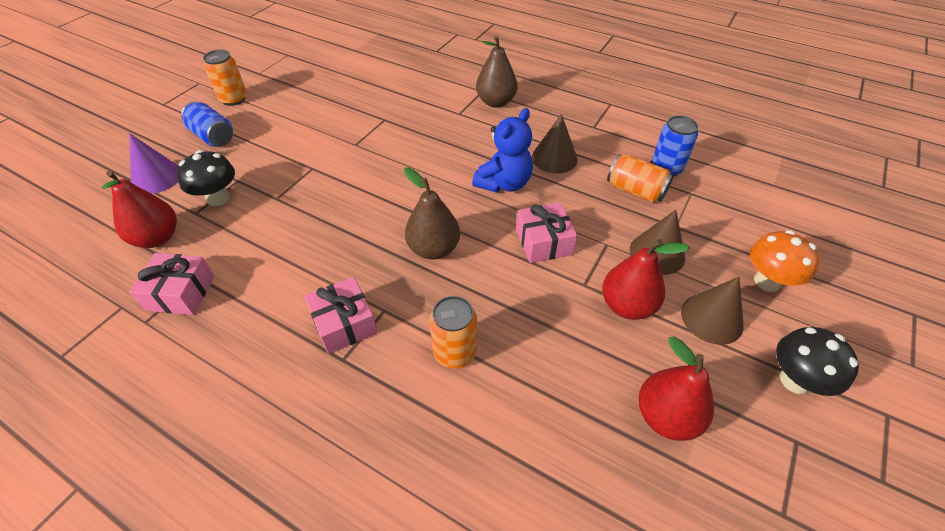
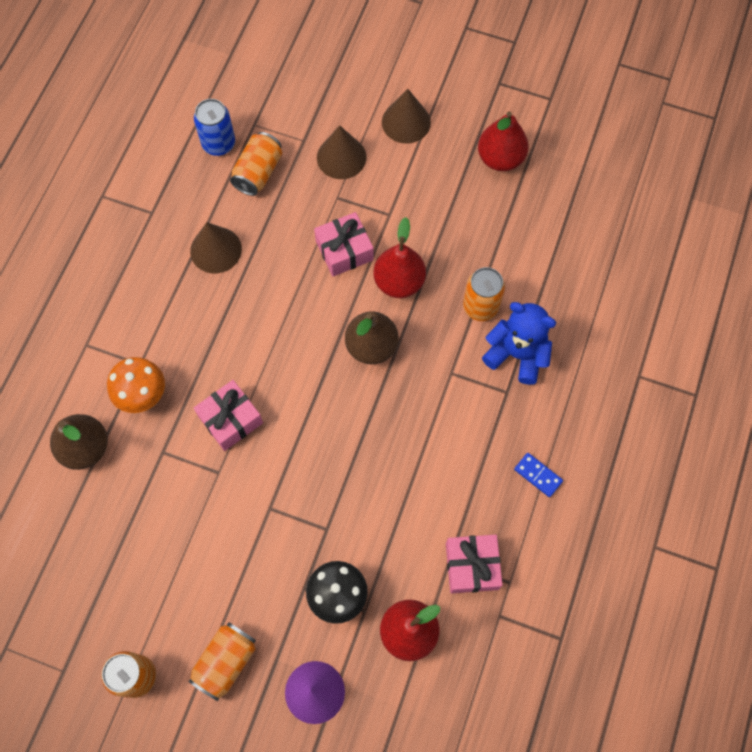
camera: 100 degrees left, 20 degrees up
(213, 136) = (225, 662): blue can -> orange can
(235, 371) = (538, 475): none -> blue domino
(344, 323) = (472, 402): pink gift -> pink gift (230, 419)
(495, 102) = (111, 324): brown pear -> brown pear (85, 448)
(504, 183) = (265, 295): blue teddy bear -> blue teddy bear (517, 354)
(627, 306) = (406, 182): red pear -> red pear (399, 282)
(767, 281) = (358, 78): orange mushroom -> orange mushroom (143, 395)
(795, 380) = (451, 75): black mushroom -> none

